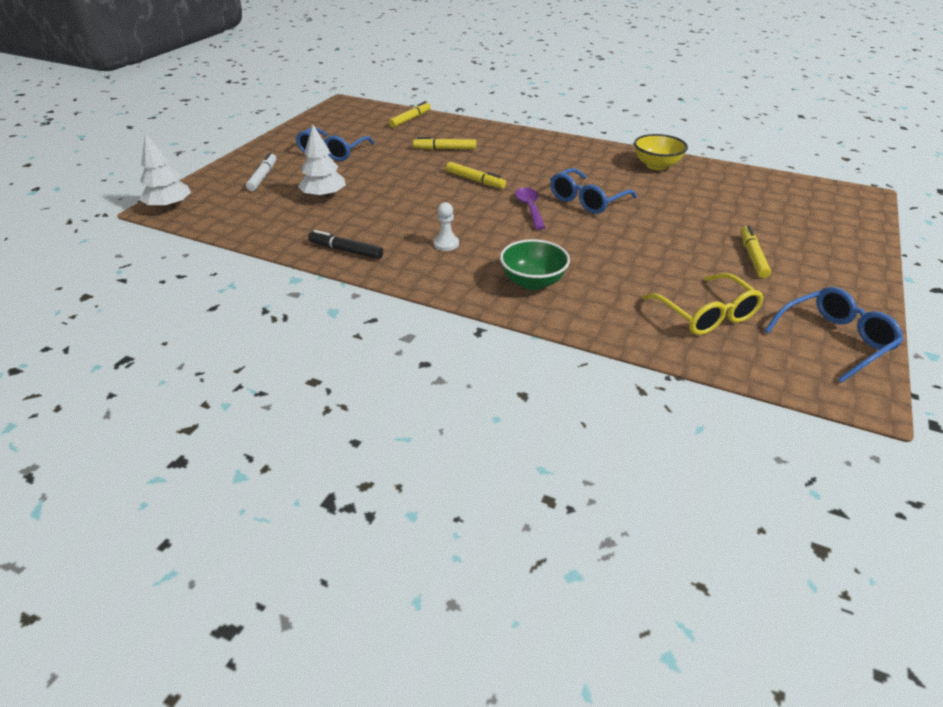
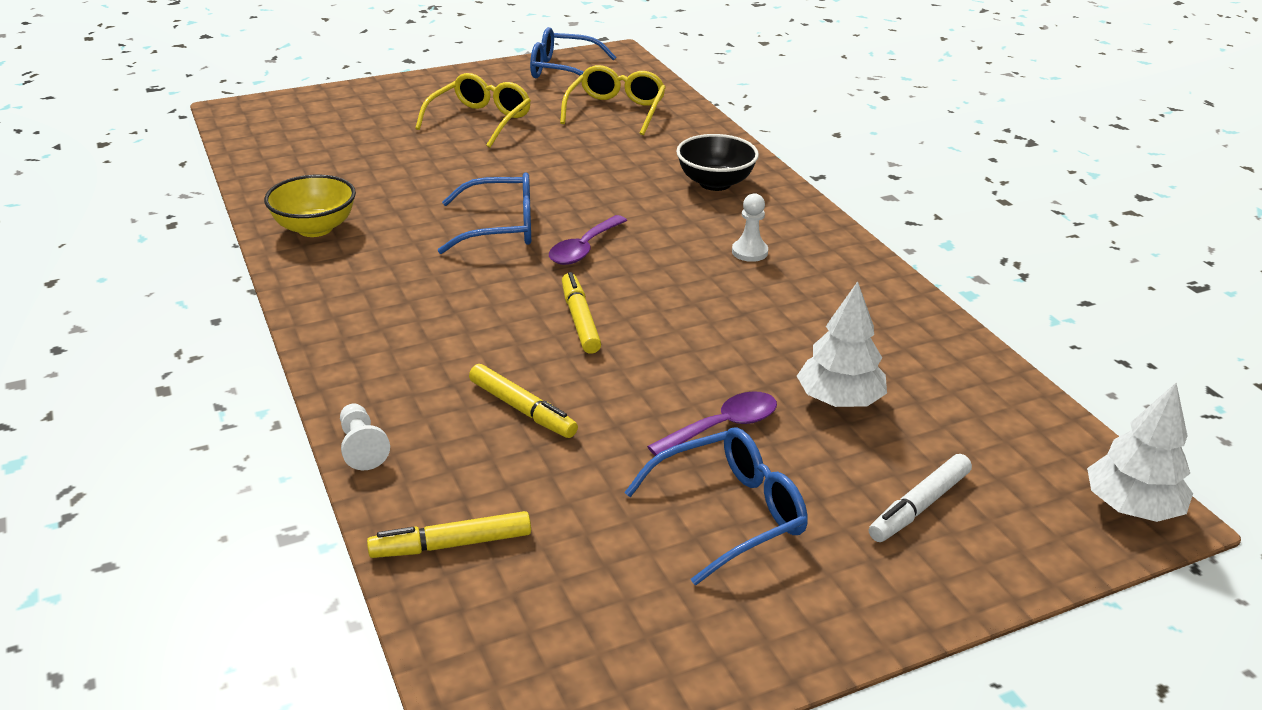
camera: 140 degrees left, 5 degrees down
(346, 250) = (880, 296): black marker -> none
(363, 171) = (722, 427): none -> purple spoon
(477, 124) = (362, 447): none -> white pawn
(533, 282) = (715, 183): green bowl -> black bowl
(752, 257) = (480, 120): yellow marker -> yellow glasses

